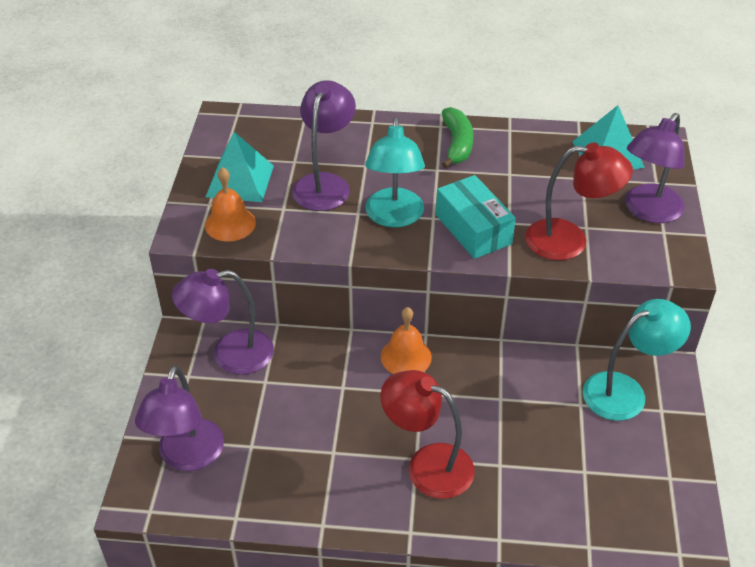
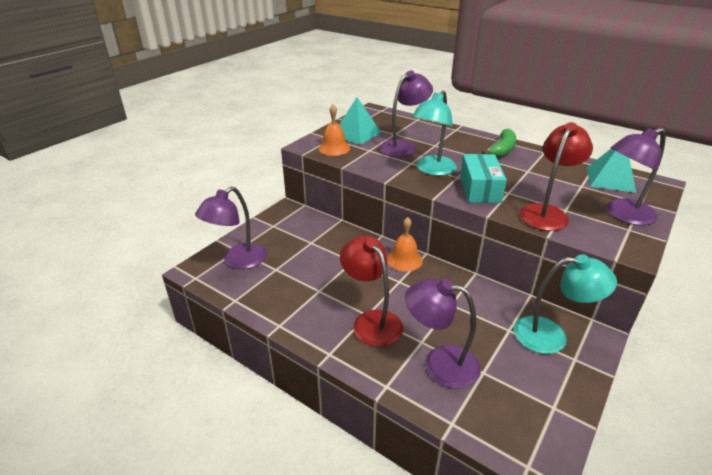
camera: 30 degrees right, 10 degrees down
(230, 354) = (303, 224): purple lamp -> purple lamp (440, 364)
(569, 240) = (546, 213): red lamp -> red lamp turned 90 degrees counterclockwise

